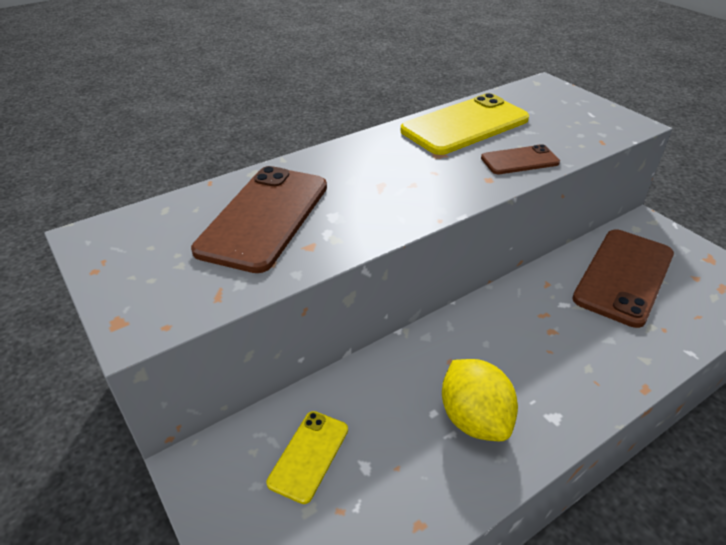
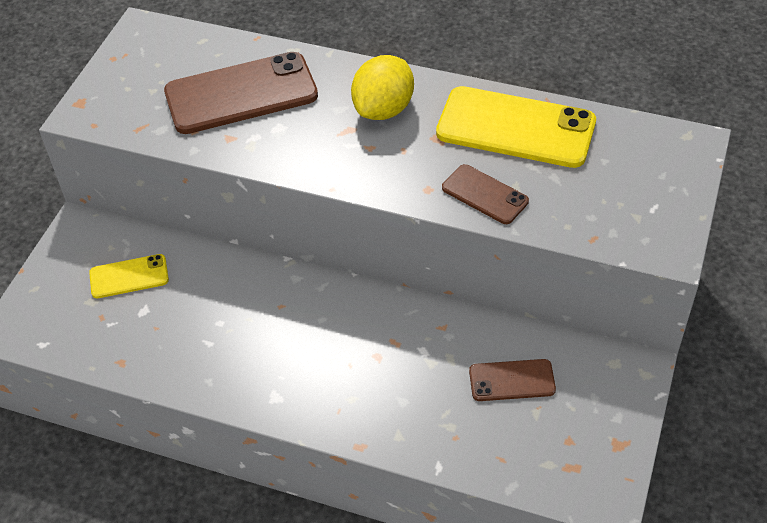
camera: 55 degrees right, 10 degrees up
(474, 418) = (233, 349): yellow lemon -> yellow lemon (383, 109)
(624, 276) = (512, 380): brown phone -> brown phone, size x0.52

